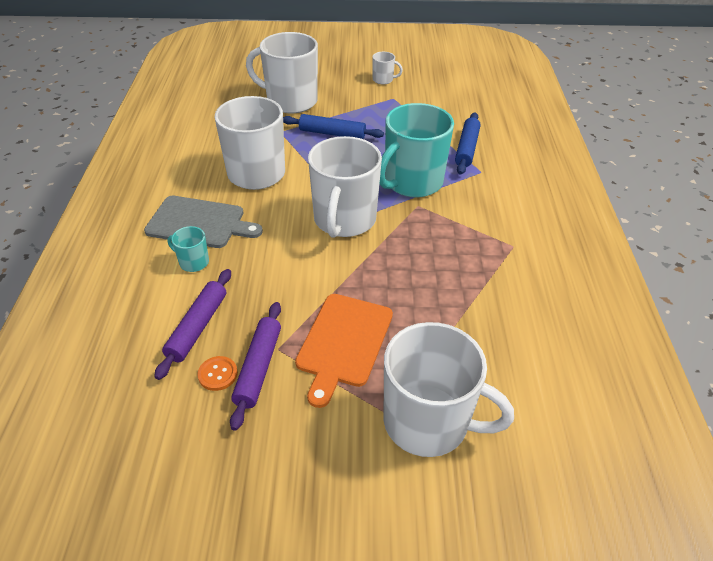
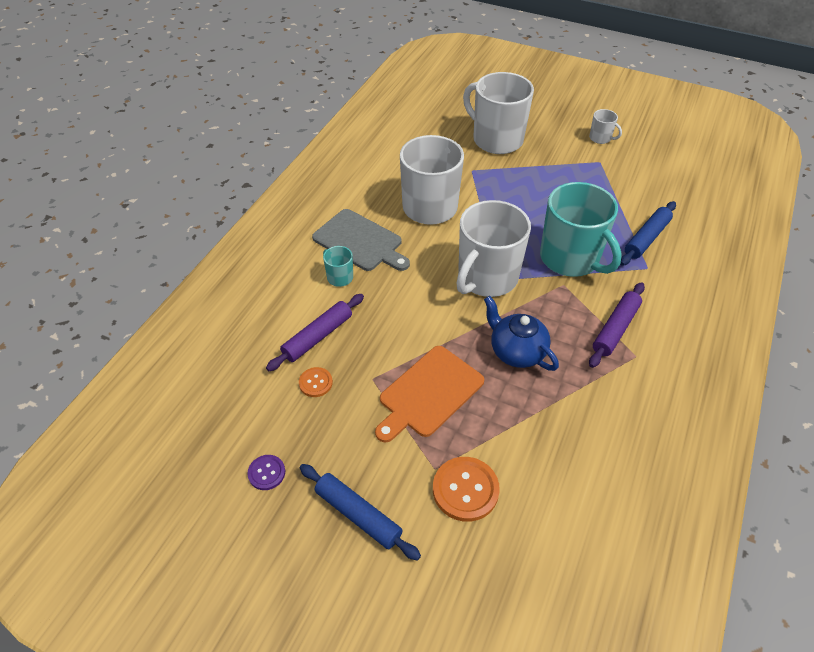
camera: 25 degrees right, 5 degrees up
(206, 490) = (266, 473): none -> purple button
(258, 368) = (349, 389): purple rolling pin -> purple rolling pin (615, 329)
(332, 133) = (519, 185): blue rolling pin -> blue rolling pin (358, 514)
(407, 276) = (516, 351): none -> blue teapot
(412, 182) = (571, 259): turquoise mug -> turquoise mug turned 105 degrees counterclockwise
(428, 422) = (465, 490): white mug -> orange button

